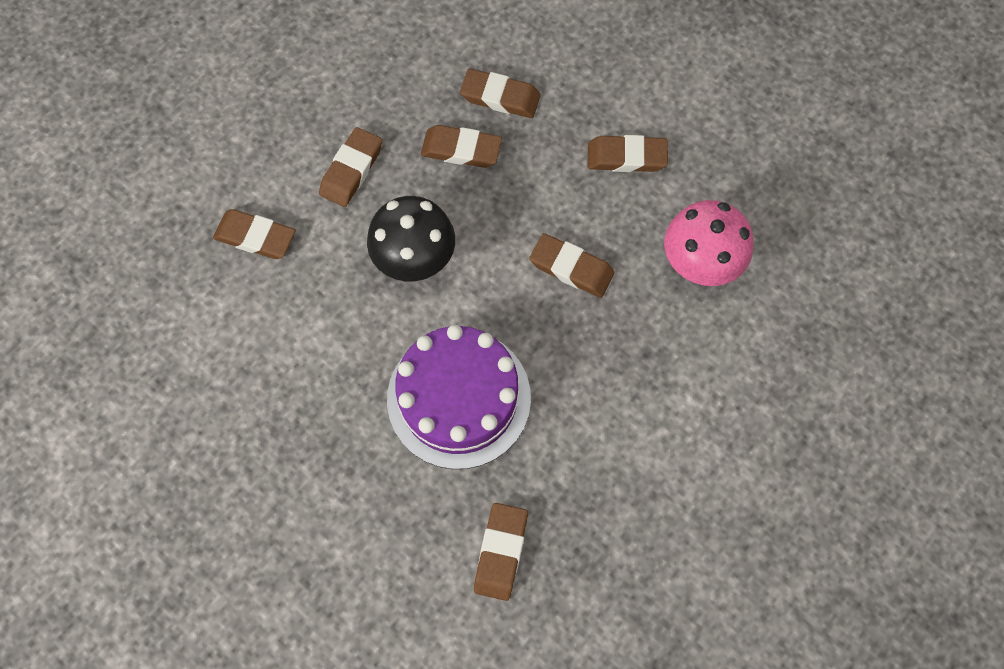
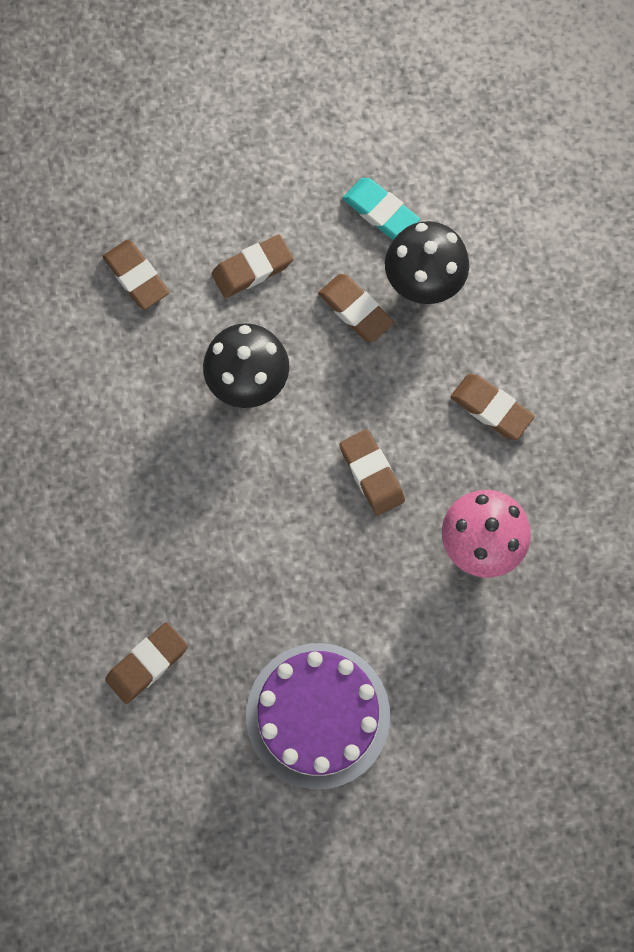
camera: 35 degrees right, 5 degrees up
(424, 63) = (380, 211): none -> turquoise eraser
(459, 398) = (202, 519): purple cake -> purple cake (318, 715)
(500, 97) = (422, 284): brown eraser -> black mushroom

